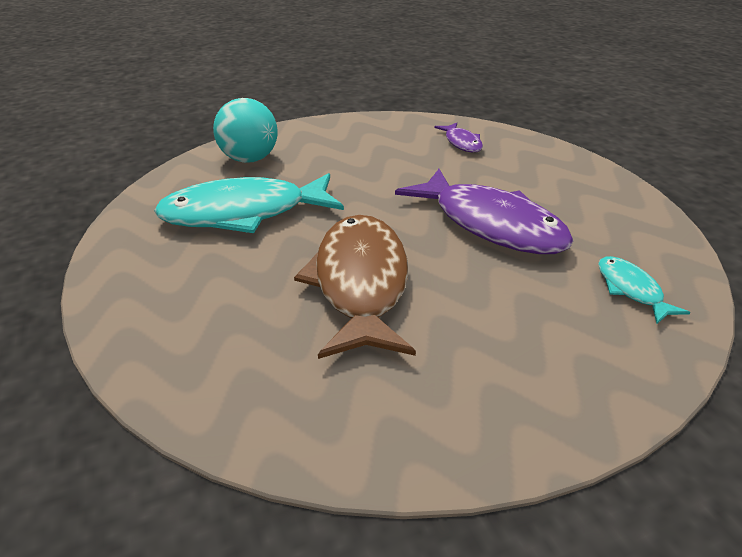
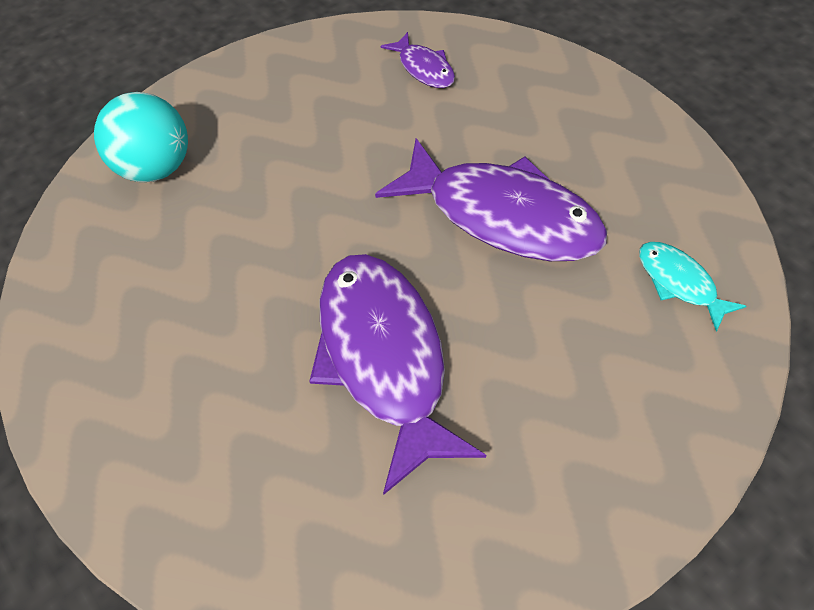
camera: 15 degrees left, 20 degrees up
(243, 213) = (193, 276): turquoise fish -> none
(360, 283) = (383, 357): brown fish -> purple fish

